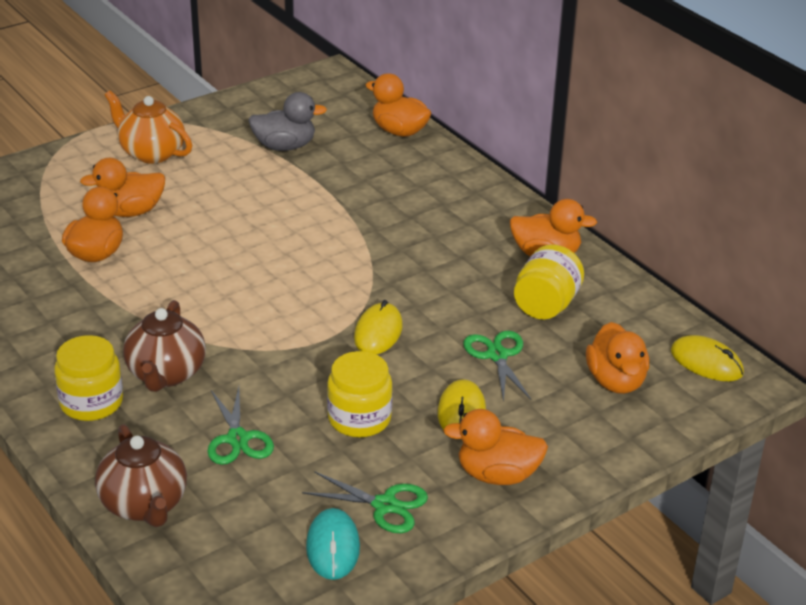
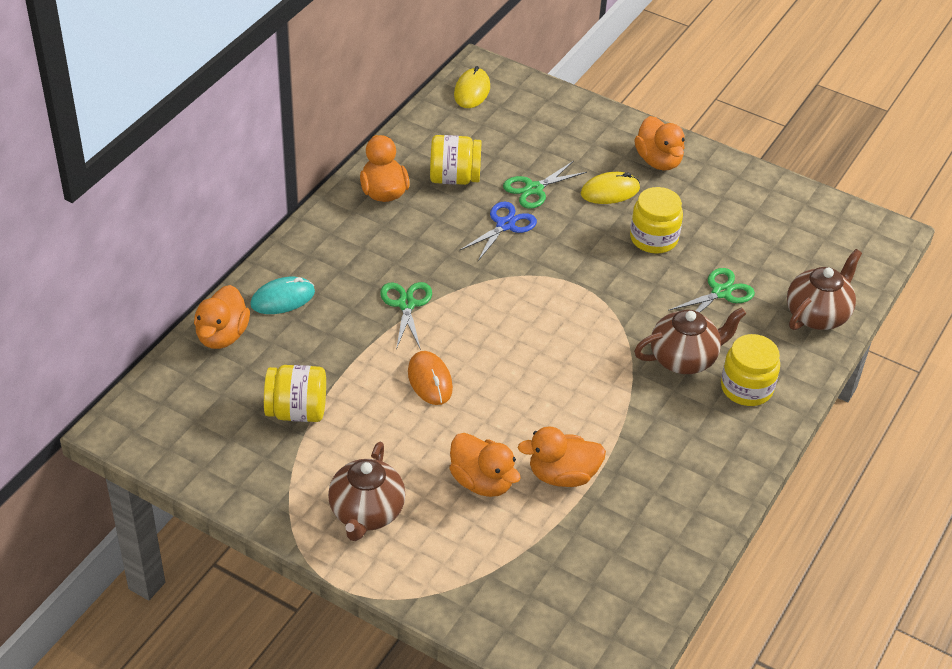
camera: 115 degrees left, 10 degrees up
(151, 153) = (366, 513): orange teapot -> brown teapot
(265, 216) = (430, 380): none -> orange mouse
(285, 146) = (297, 411): grey duck -> yellow jar
(333, 547) = (779, 214): turquoise mouse -> turquoise mouse (282, 298)
(378, 332) = (550, 257): yellow mouse -> none
(385, 505) = (725, 202): green scissors -> green scissors (406, 304)
(448, 318) = (505, 225): none -> blue scissors
(616, 381) = (522, 127): orange duck -> none

